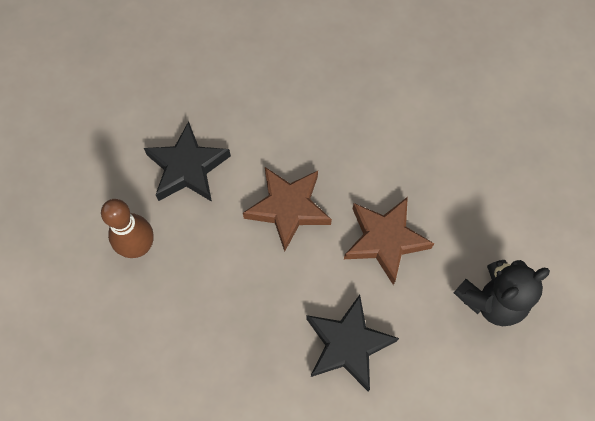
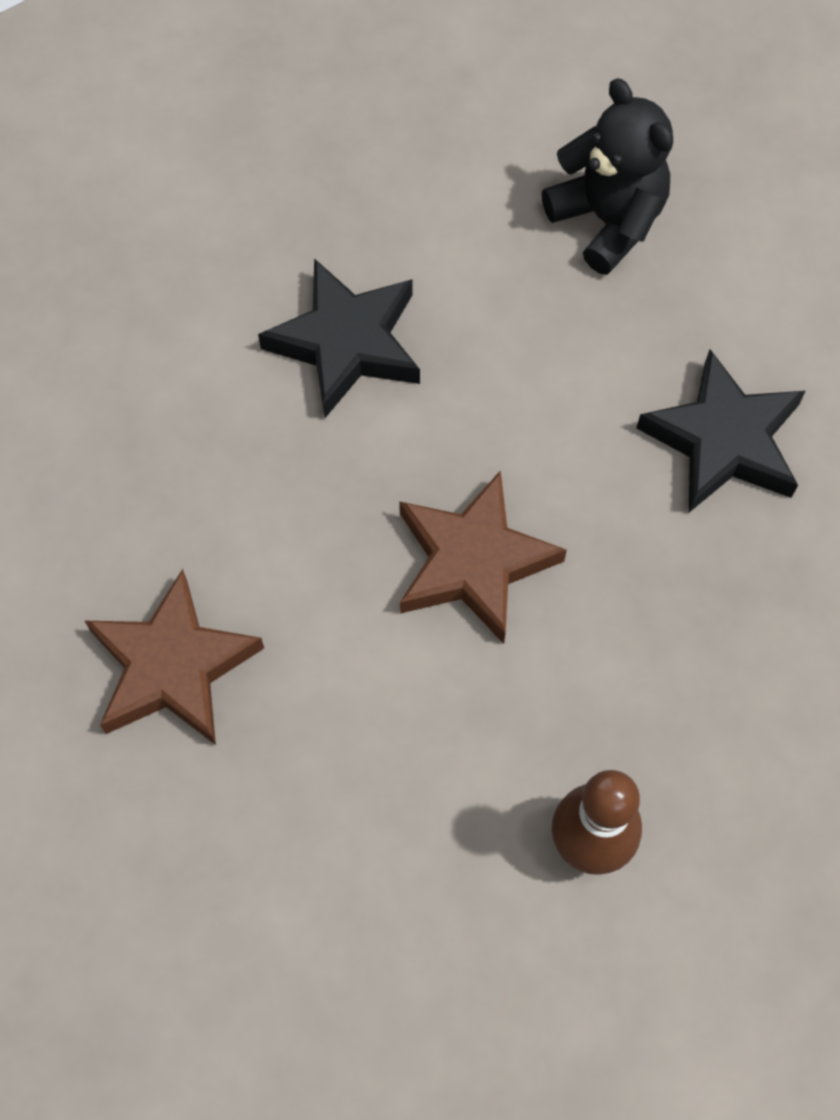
camera: 95 degrees left, 0 degrees up
(187, 168) = (401, 770): black star -> black star (346, 343)
(385, 240) = (519, 388): brown star -> brown star (172, 667)

